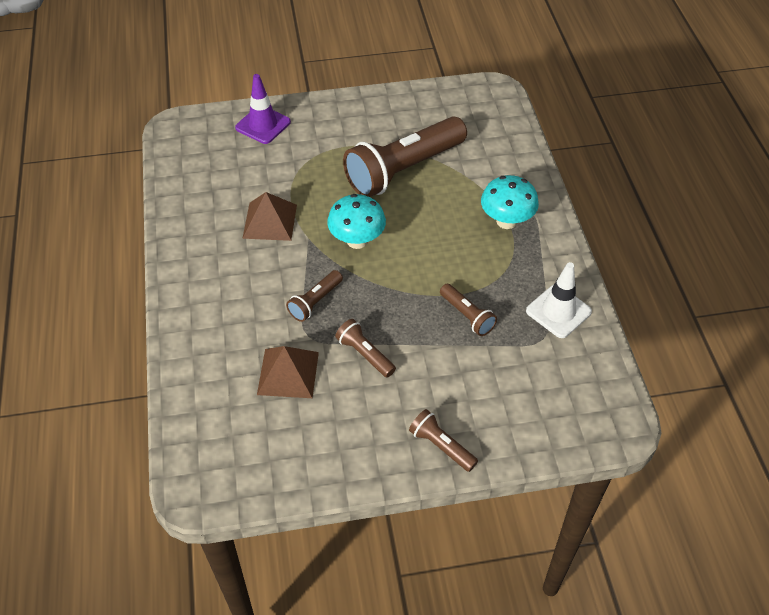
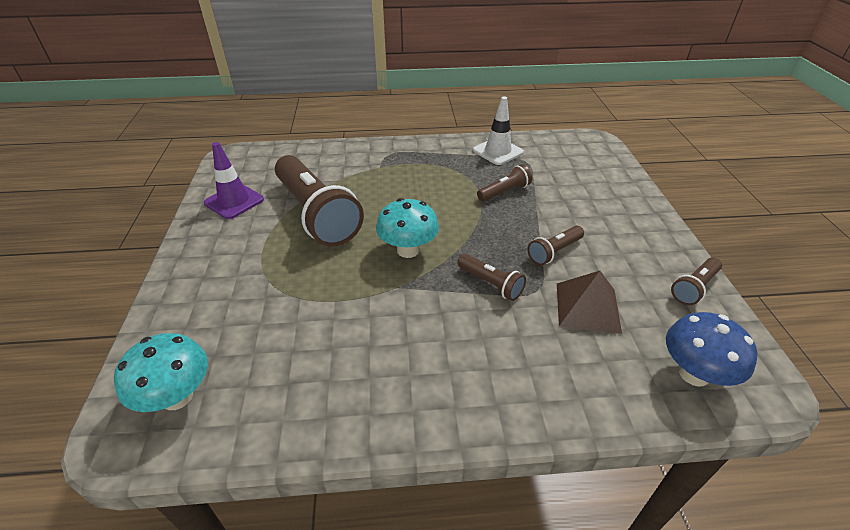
camera: 85 degrees left, 10 degrees down
(212, 440) = (694, 374): none -> blue mushroom
(263, 125) = (182, 325): purple traffic cone -> purple traffic cone (234, 201)
(270, 221) = (364, 320): brown pyramid -> none
(441, 446) = (640, 215): brown flashlight -> brown flashlight (694, 288)
(506, 221) = (400, 164): turquoise mushroom -> turquoise mushroom (177, 397)

